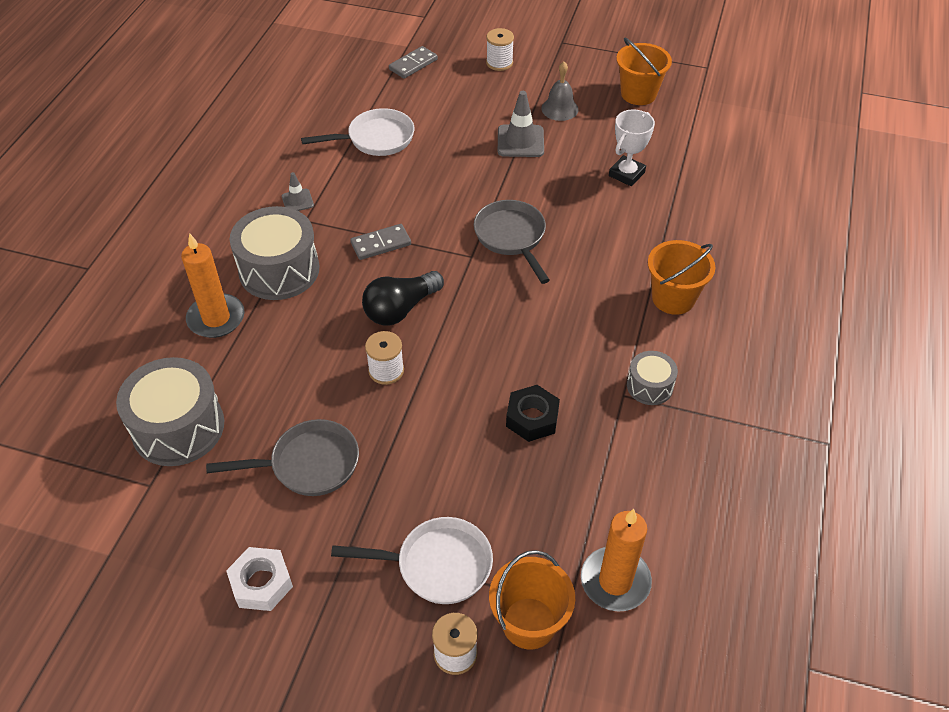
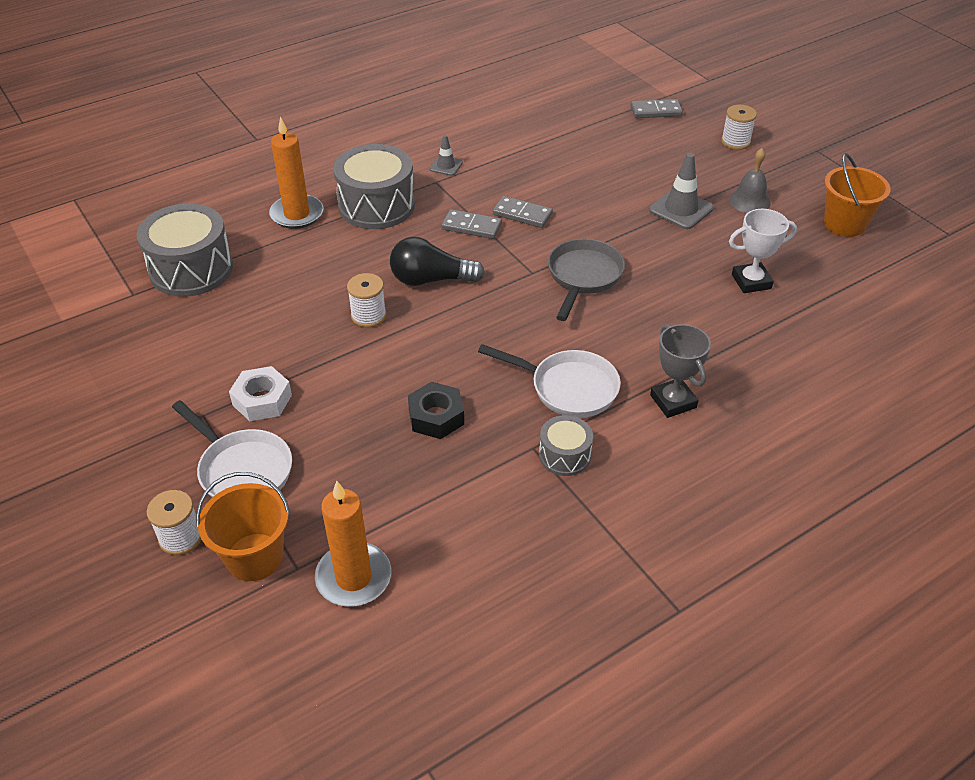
camera: 40 degrees right, 5 degrees down
(261, 583) = (121, 399): white nut -> white nut (262, 400)
(309, 464) = (241, 344): grey pan -> none
(376, 139) = (558, 151): white pan -> white pan (568, 388)
(409, 210) = (522, 214): none -> grey domino
(673, 298) = (673, 401): orange bucket -> grey trophy

